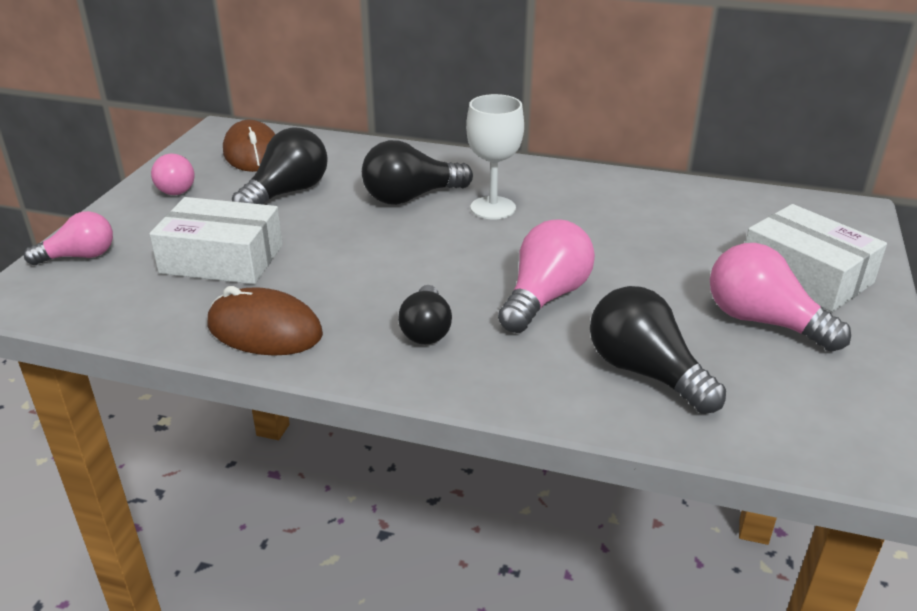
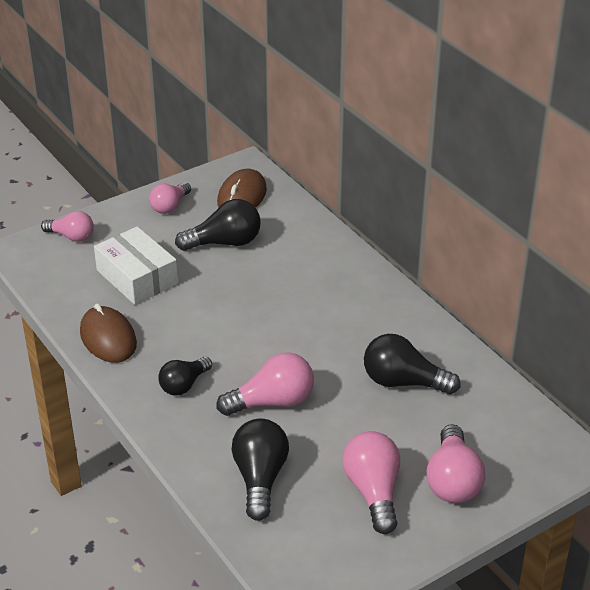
camera: 40 degrees right, 5 degrees up
(411, 197) = (292, 284): black light bulb -> black light bulb (403, 382)
(493, 208) = (331, 320): white goblet -> none
(806, 275) = (453, 481): white box -> pink light bulb

